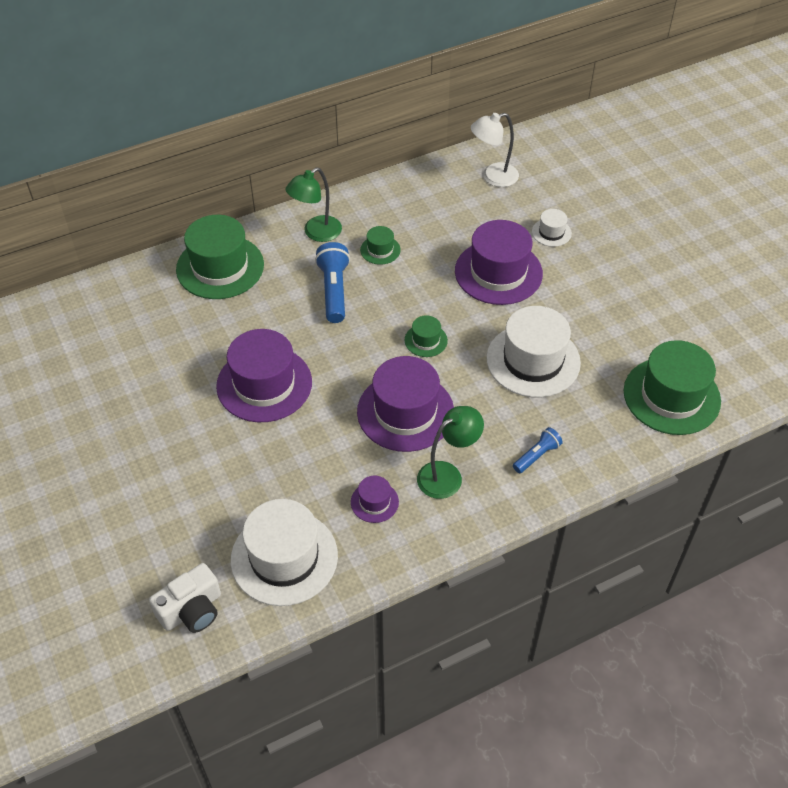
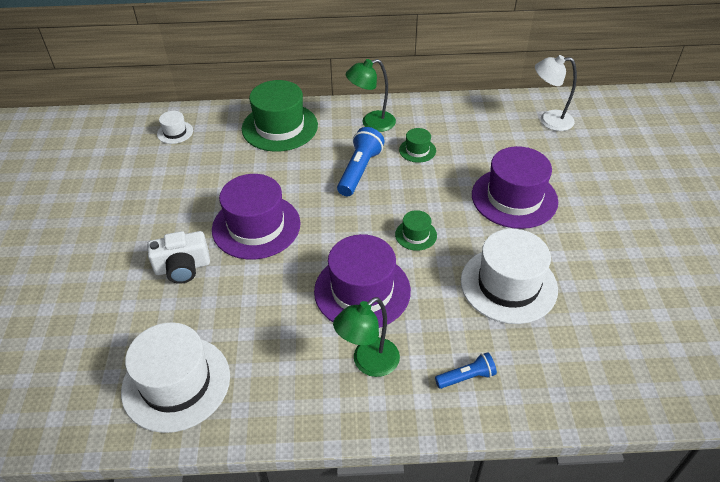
camera: 25 degrees right, 5 degrees down
(192, 610) = (69, 399): white camera -> white camera (182, 267)
(374, 502) = (286, 363): purple hat -> none
(447, 475) = (368, 363): green lamp -> green lamp turned 150 degrees clockwise
(551, 232) = (582, 179): white hat -> white hat (175, 132)
(671, 396) = (640, 368): green hat -> none

